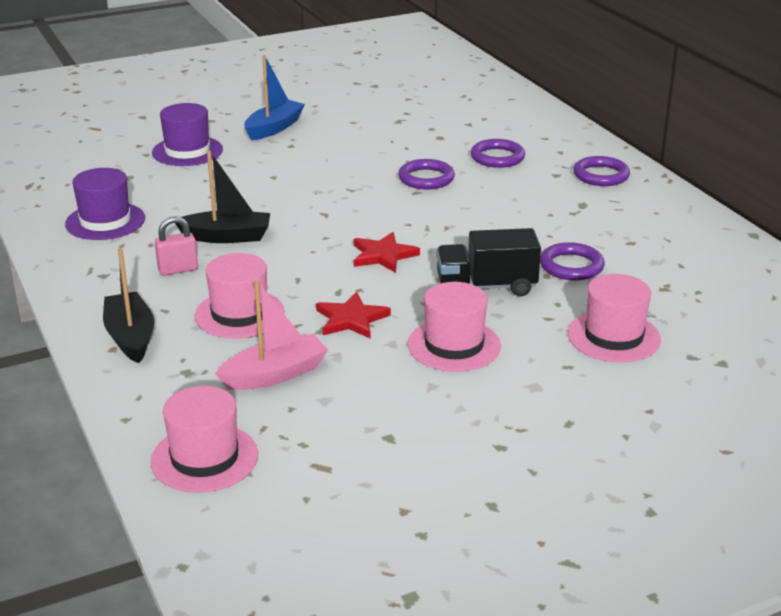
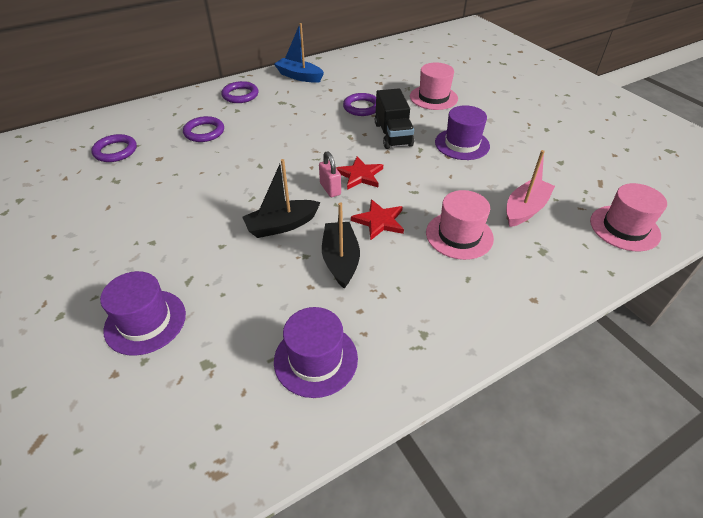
camera: 95 degrees left, 15 degrees up
(130, 337) = (513, 292): black boat -> black boat (282, 225)
(178, 270) = (403, 282): pink padlock -> pink padlock (330, 189)
(274, 128) = (103, 259): blue boat -> blue boat (299, 76)
(275, 375) = (525, 209): pink boat -> pink boat turned 75 degrees clockwise
(351, 319) = (447, 183): red star -> red star (379, 221)
(426, 178) = (236, 162): purple ring -> purple ring (115, 151)
(454, 345) = (462, 144): pink hat -> purple hat

